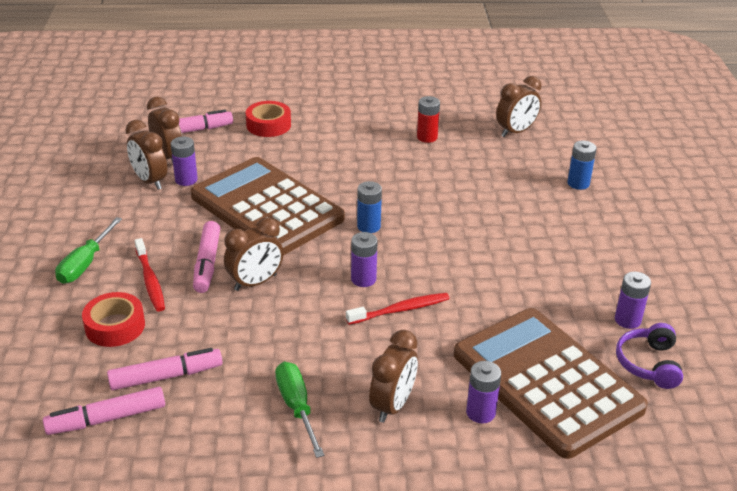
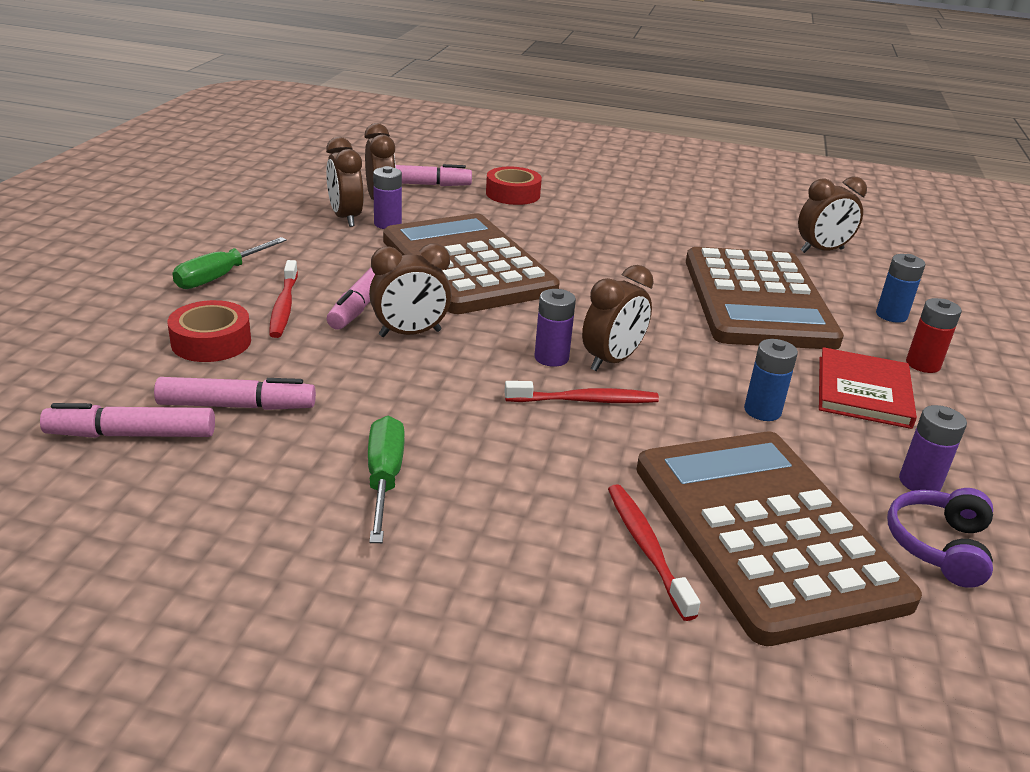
camera: 15 degrees right, 5 degrees down
(368, 226) = (585, 306): blue battery -> blue battery (762, 411)
(392, 405) = (519, 508): brown clock -> brown clock (612, 361)
(427, 137) = (702, 236): red battery -> red battery (923, 364)
(480, 412) = (646, 548): purple battery -> red toothbrush
(485, 191) = (757, 300): none -> brown calculator
(576, 256) = (863, 392): none -> red book

